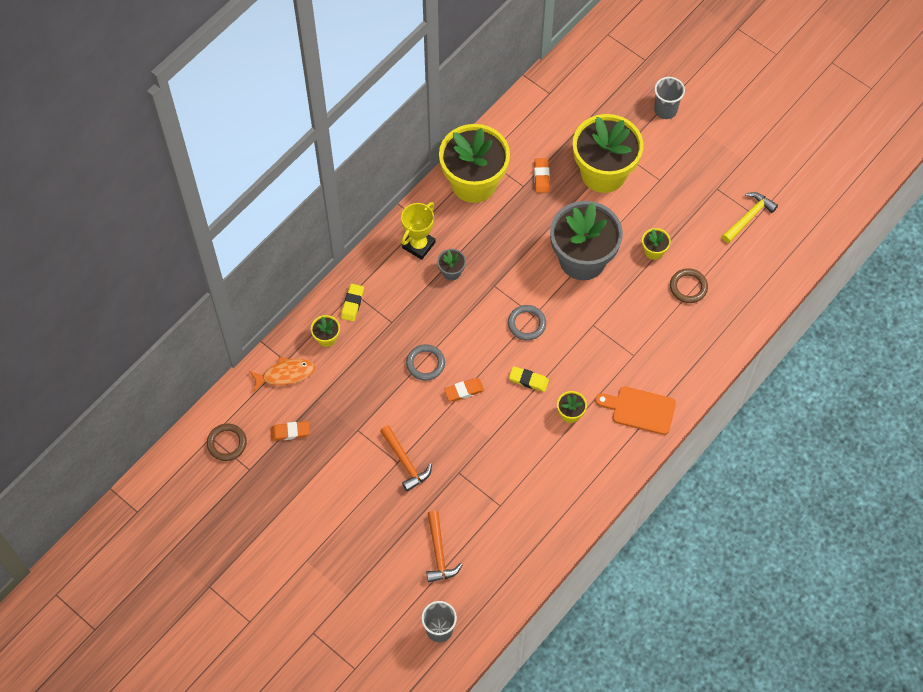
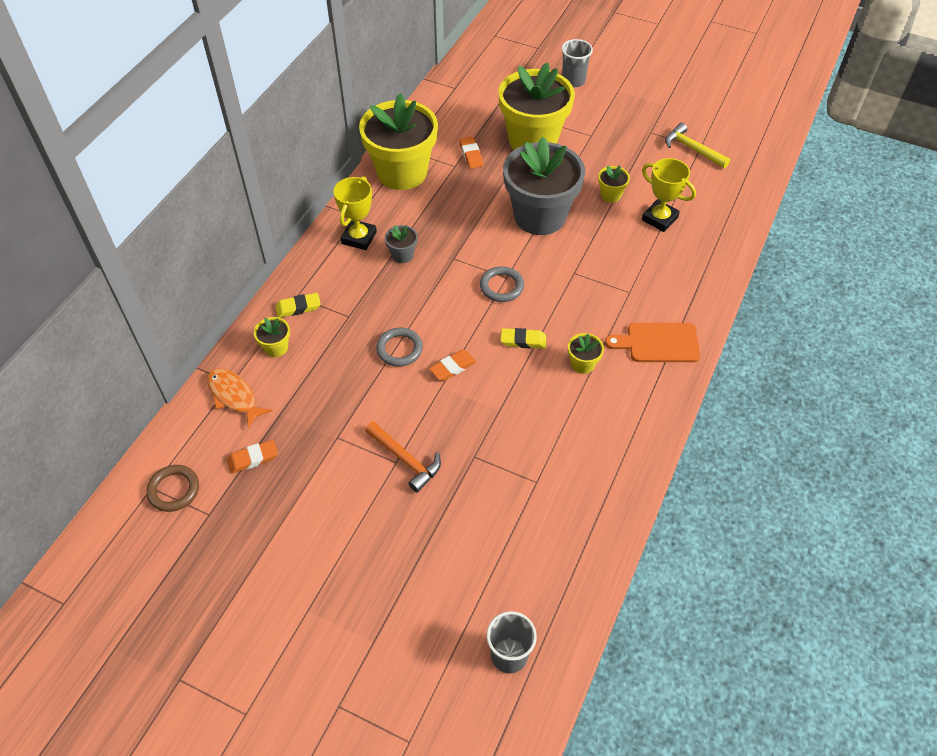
camera: 15 degrees left, 10 degrees down
(285, 374) = (234, 396): orange fish -> orange fish turned 105 degrees counterclockwise
(352, 304) = (298, 307): yellow eraser -> yellow eraser turned 75 degrees clockwise
(439, 552) = (478, 556): orange hammer -> none
(688, 287) = (659, 219): brown ring -> yellow trophy
(748, 217) = (692, 149): yellow hammer -> yellow hammer turned 75 degrees counterclockwise

